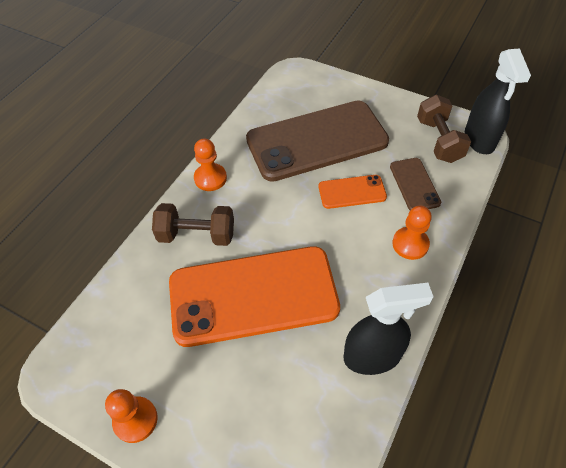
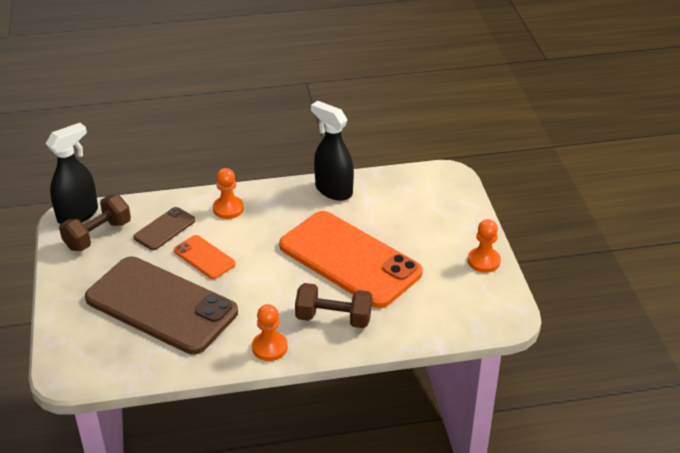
camera: 130 degrees left, 15 degrees down
(197, 235) = (333, 318): brown dumbbell -> brown dumbbell turned 45 degrees counterclockwise

